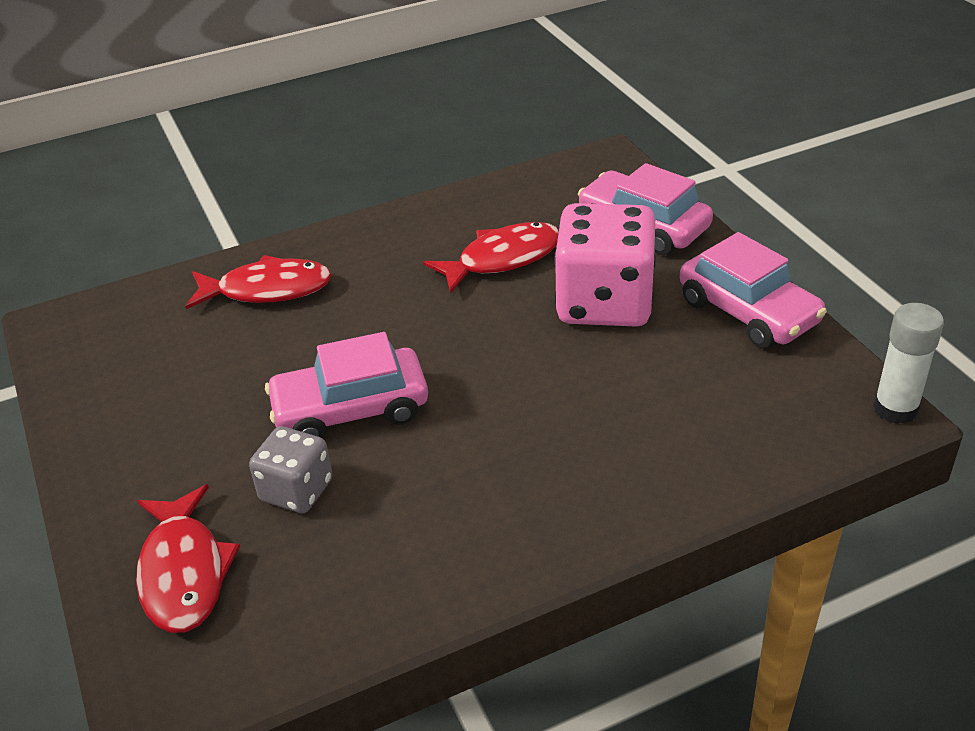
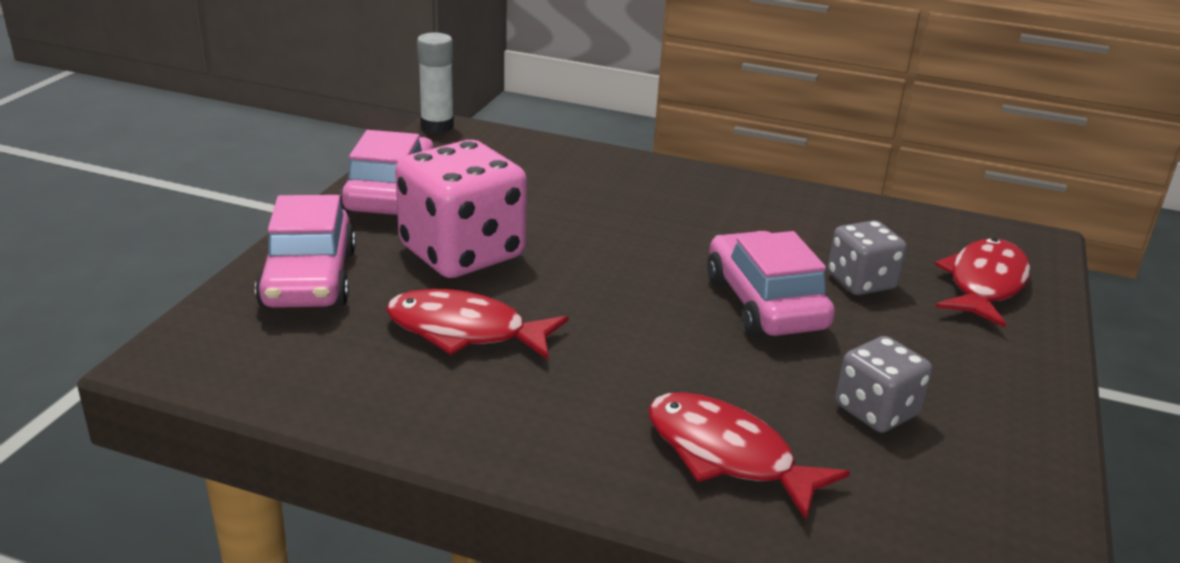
camera: 140 degrees left, 10 degrees down
(201, 372) = (876, 411): none -> grey dice
(350, 409) = (765, 303): pink car -> pink car turned 135 degrees counterclockwise

